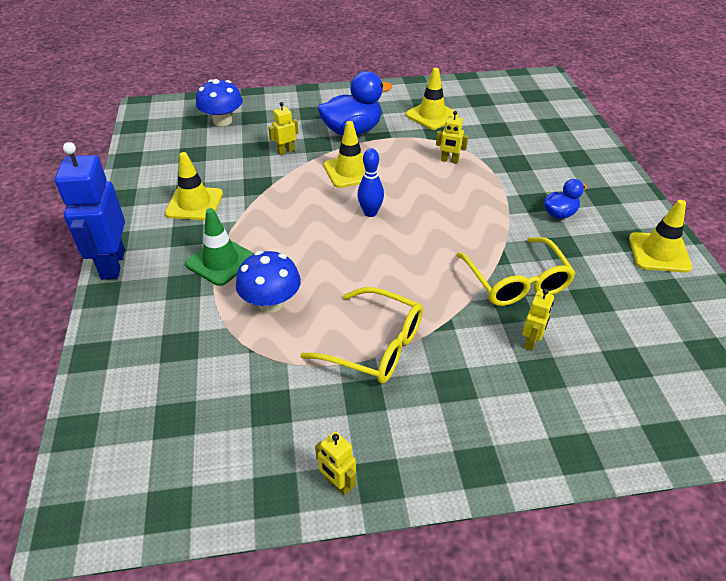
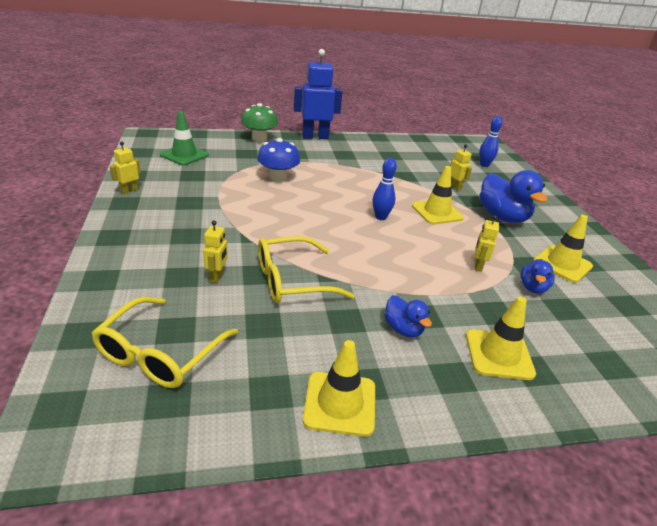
camera: 85 degrees right, 10 degrees down
(113, 334) = (259, 138): none -> green mushroom
(194, 204) = (377, 156): yellow traffic cone -> yellow traffic cone (499, 354)
(221, 261) = (318, 163): green traffic cone -> green traffic cone (184, 155)
(222, 121) = (484, 165): blue mushroom -> blue bowling pin
(375, 346) = (231, 209): yellow glasses -> yellow glasses (160, 354)
(473, 137) = (533, 288): none -> blue duck
(531, 341) = (217, 276): yellow robot -> yellow robot turned 105 degrees counterclockwise

